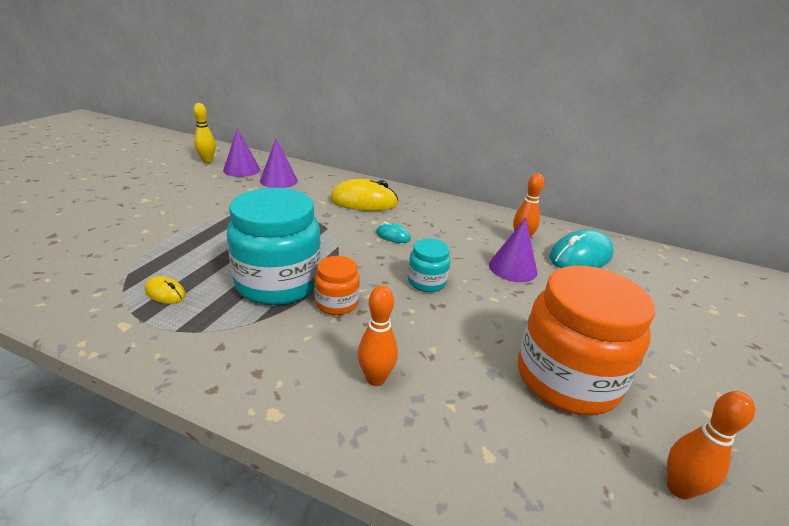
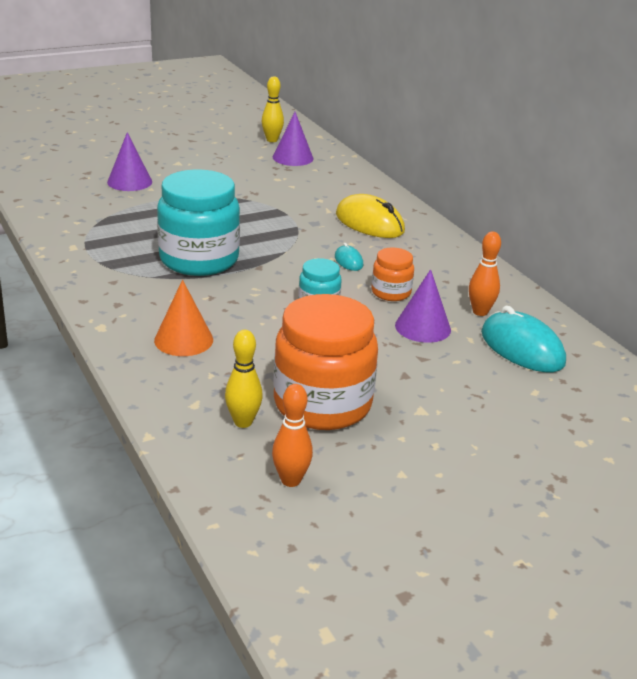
camera: 40 degrees right, 0 degrees up
(165, 293) = (116, 237): yellow mouse -> none
(279, 180) = (314, 178): purple cone -> purple cone (129, 182)
(337, 303) = (223, 289): orange jar -> orange jar (391, 292)
(375, 379) = (183, 340): orange bowling pin -> orange cone
(551, 445) = (243, 422): none -> yellow bowling pin
(580, 256) = (522, 348): turquoise mouse -> turquoise mouse turned 45 degrees clockwise

